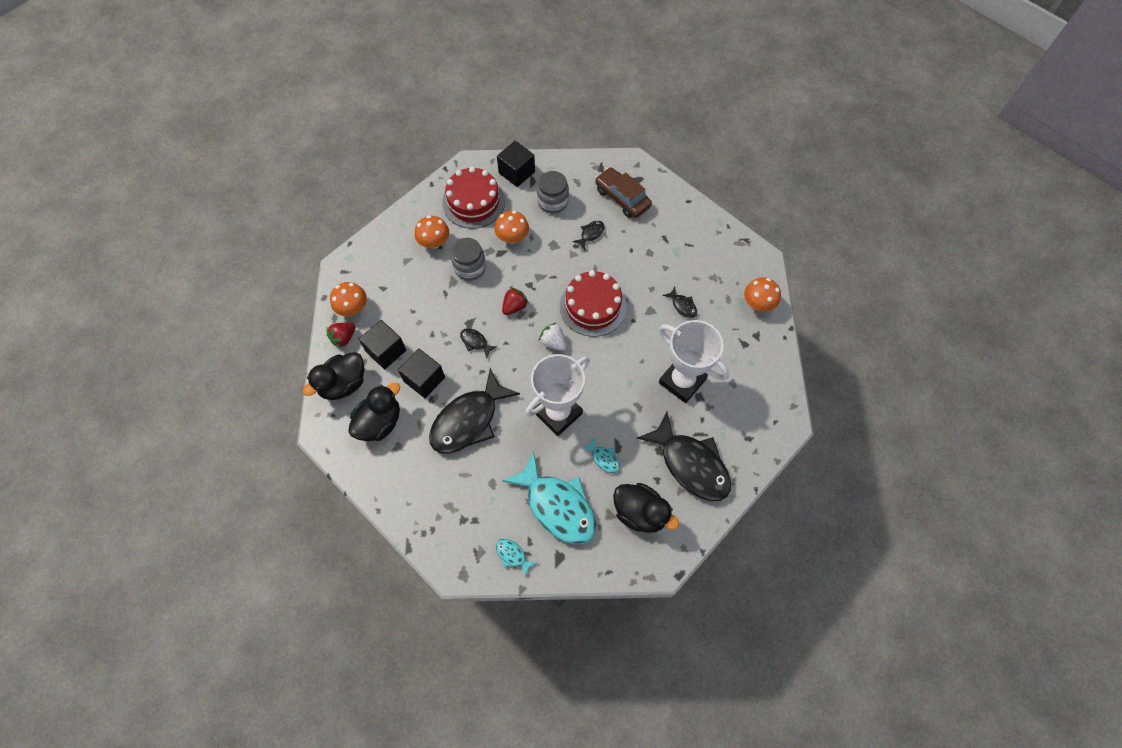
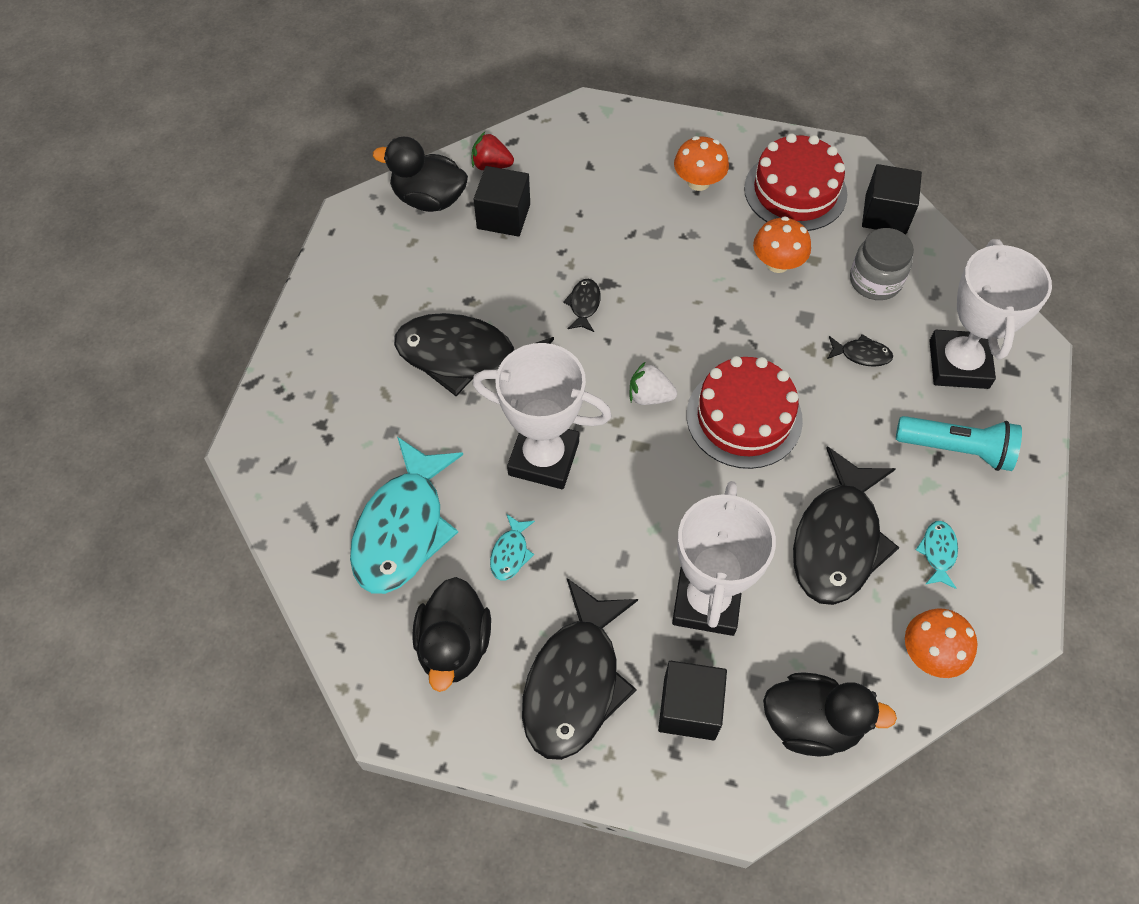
camera: 60 degrees right, 5 degrees down
(352, 308) = (539, 151): orange mushroom -> none
(380, 422) = (401, 263): black duck -> black duck (811, 723)
(424, 379) = (491, 277): black cube -> black cube (689, 708)
(470, 268) = (691, 240): grey jar -> none
(512, 555) = (302, 509): turquoise fish -> turquoise fish (938, 552)
(514, 306) = (670, 322): red strawberry -> none
(553, 342) = (649, 396): white strawberry -> white strawberry turned 90 degrees counterclockwise
(622, 198) = (958, 364): brown car -> white trophy
(666, 228) = (957, 449): none -> turquoise flashlight
(682, 306) = (838, 539): black fish -> black fish, size x2.41

